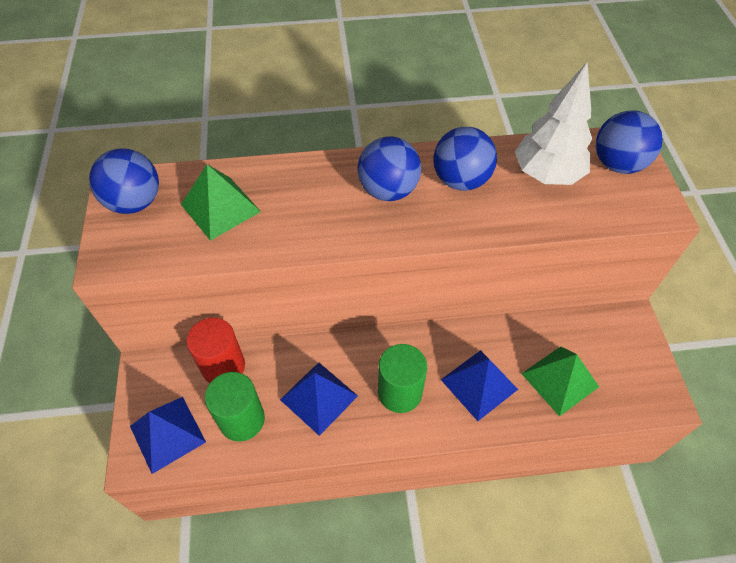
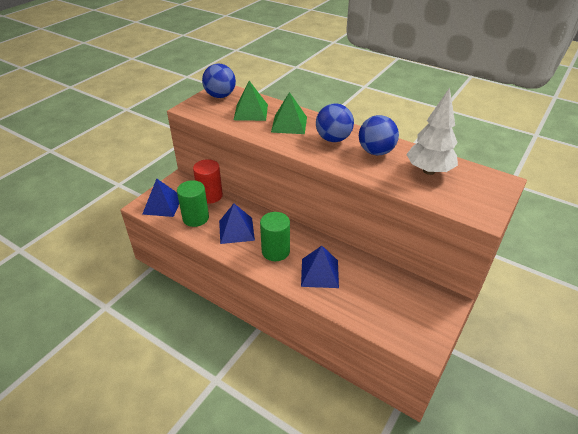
camera: 40 degrees right, 15 degrees down
(559, 380) = (368, 299): green pyramid -> green pyramid (289, 124)
(617, 164) = (481, 186): blue ball -> none

